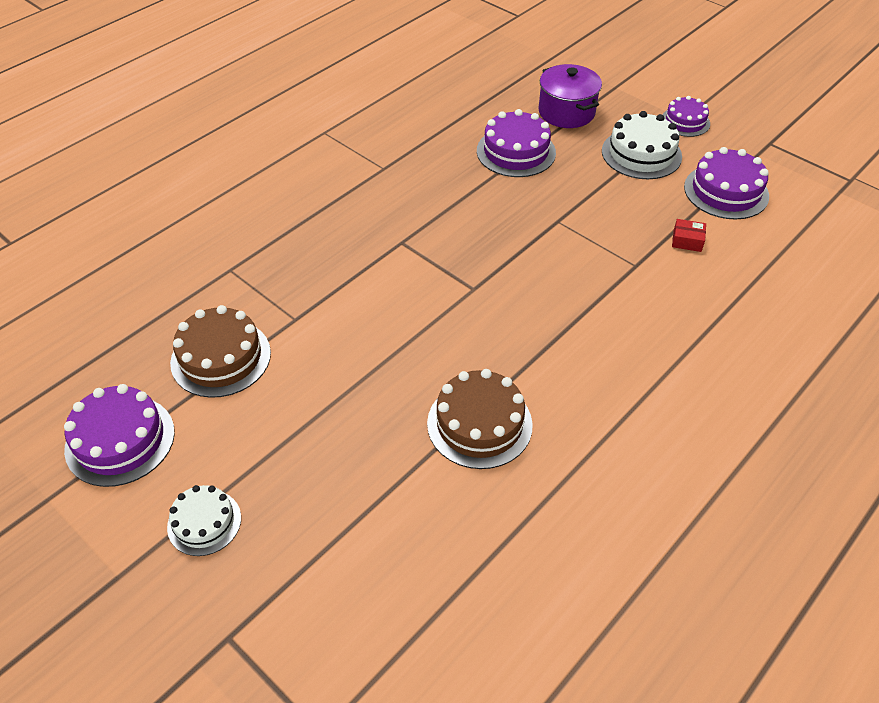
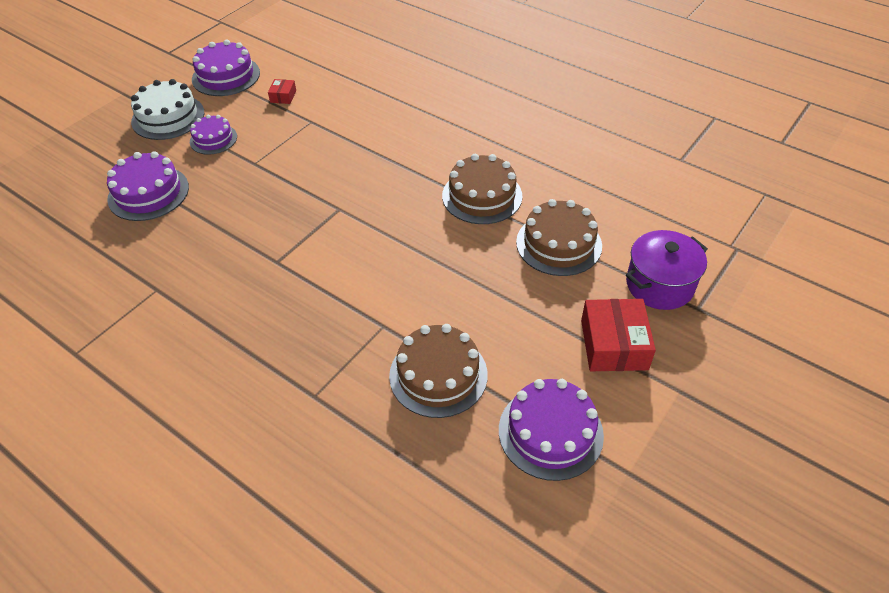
camera: 95 degrees left, 0 degrees up
(204, 522) = (613, 344): white cake -> red box
(377, 495) = (559, 244): none -> brown cake
(566, 112) = (91, 162): purple pot -> purple pot (659, 285)
(685, 122) = (127, 92): purple cake -> purple cake (213, 139)

